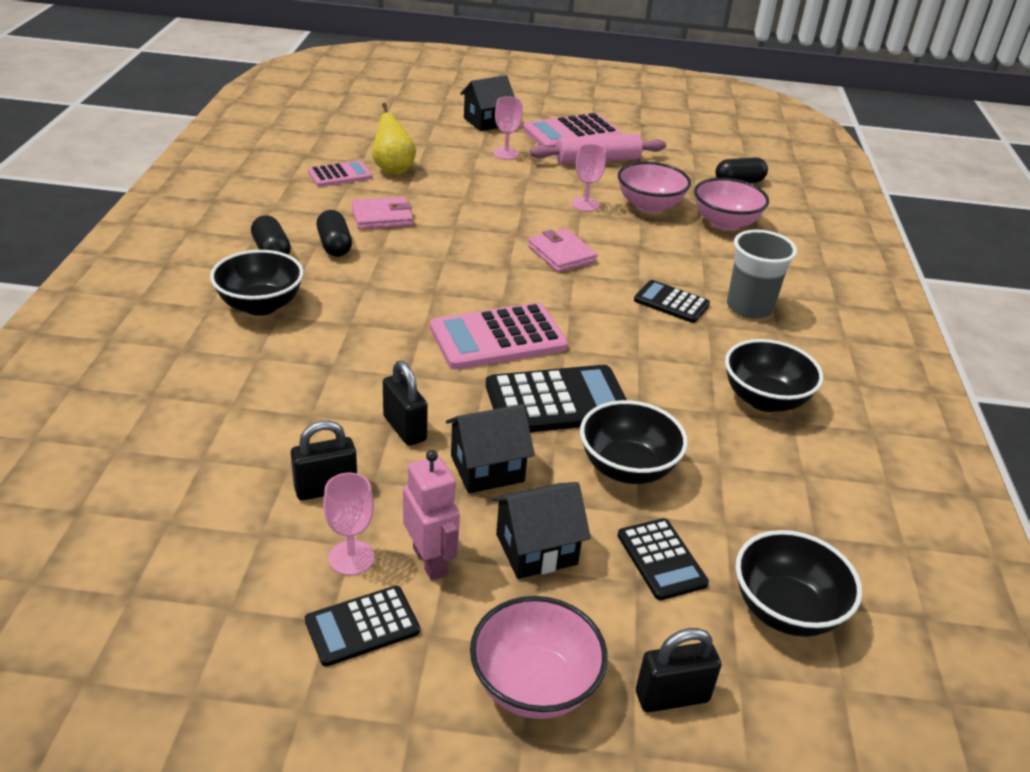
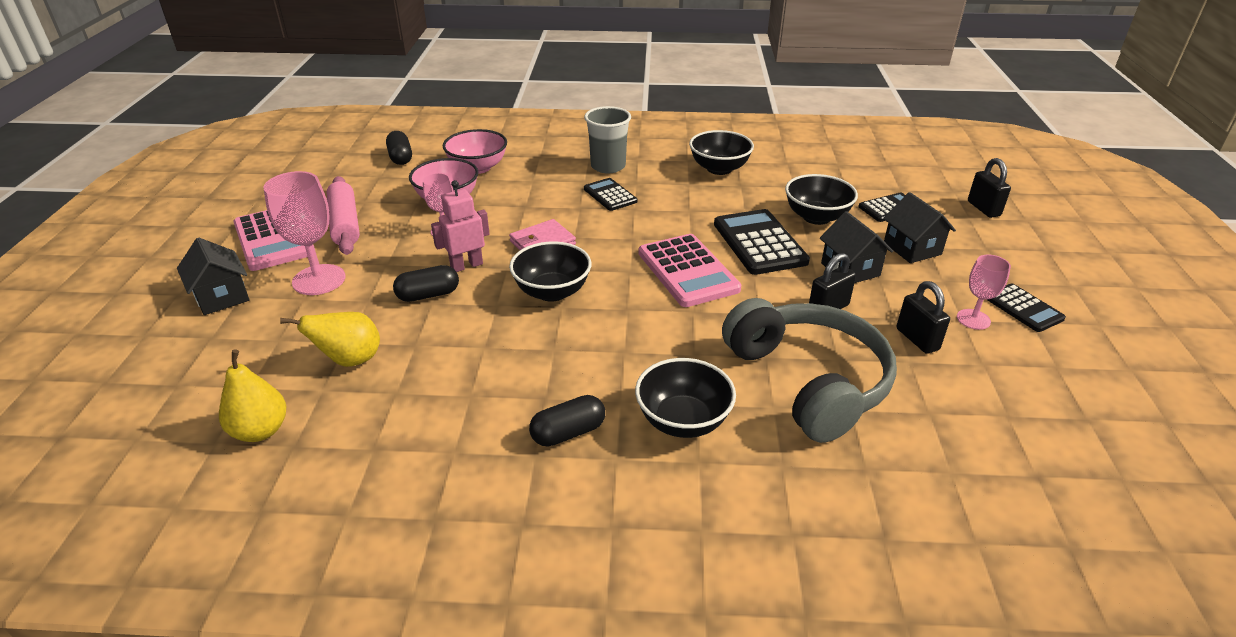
camera: 90 degrees left, 0 degrees up
(284, 387) = (809, 381): none -> grey headphones
(326, 144) = (260, 431): none -> yellow pear
(334, 245) = (547, 384): black capsule -> black capsule (428, 295)
(340, 175) = (363, 404): pink calculator -> none
(382, 217) = (477, 356): pink wallet -> none
(430, 561) = (952, 287): pink robot -> pink robot (466, 265)
(506, 153) = (319, 280): pink goblet -> pink goblet, size x1.70
(534, 685) = (1012, 247): pink bowl -> none
(671, 302) = (610, 195): black calculator -> black calculator turned 120 degrees clockwise
(785, 610) = (900, 176): black bowl -> black bowl (552, 292)

